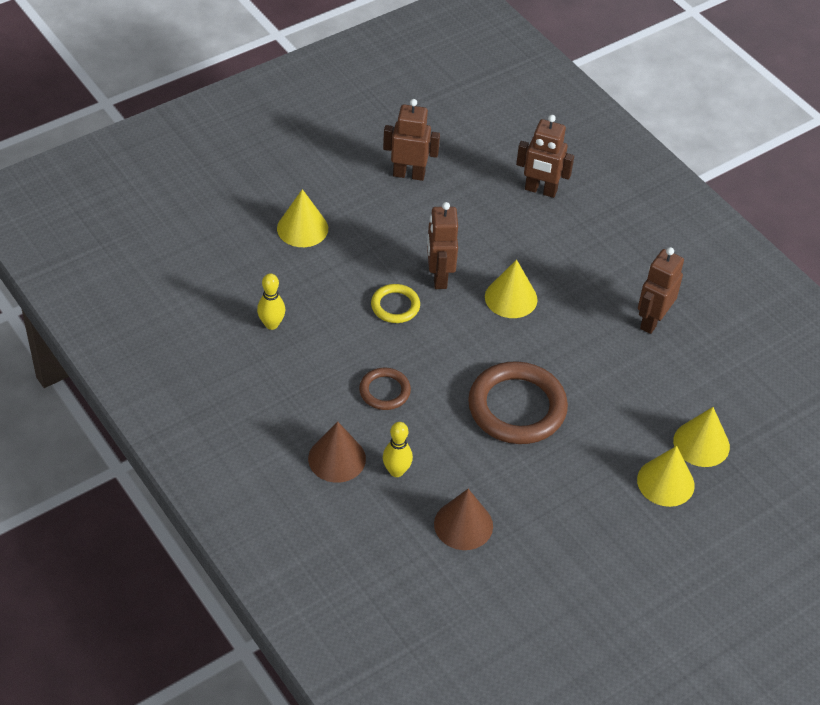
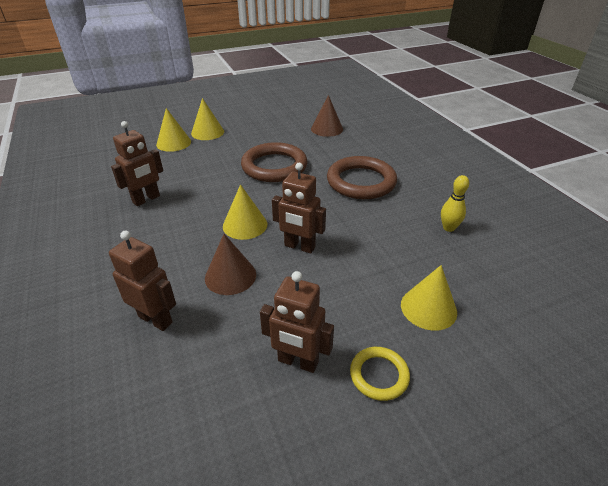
camera: 165 degrees left, 10 degrees down
(337, 458) = (396, 156): brown cone -> brown cone (230, 276)
(384, 391) = (361, 182): brown ring -> brown ring, size x1.92
(395, 306) = (343, 229): yellow ring -> yellow ring (379, 375)
(396, 471) = (359, 149): yellow bowling pin -> none
(439, 277) = (299, 247): brown robot -> brown robot turned 105 degrees clockwise

